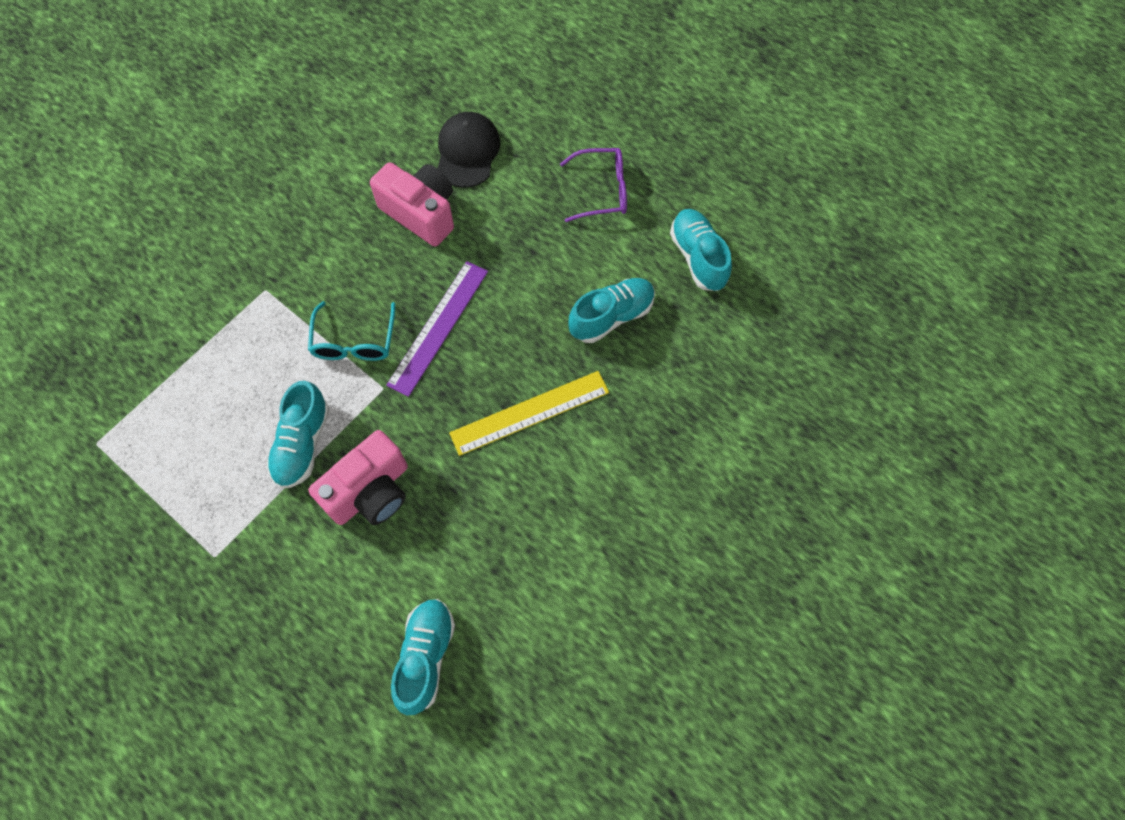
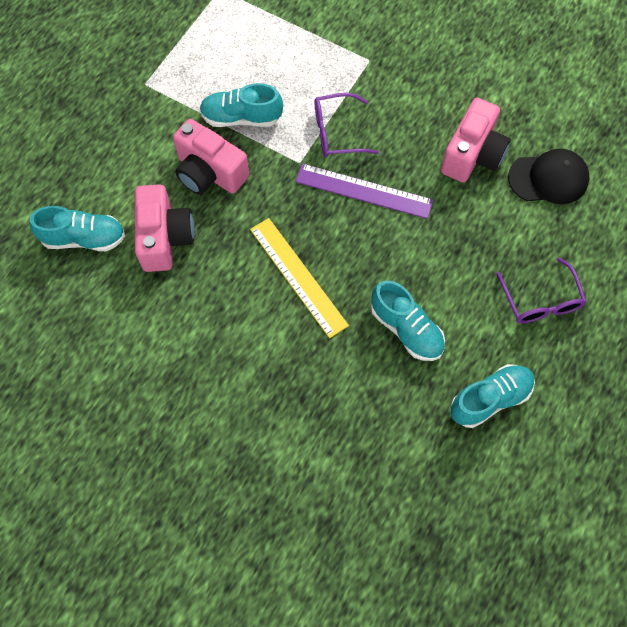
camera: 80 degrees right, 0 degrees up
(354, 342) = (336, 132): turquoise glasses -> purple glasses
(448, 555) = (164, 238): none -> pink camera

